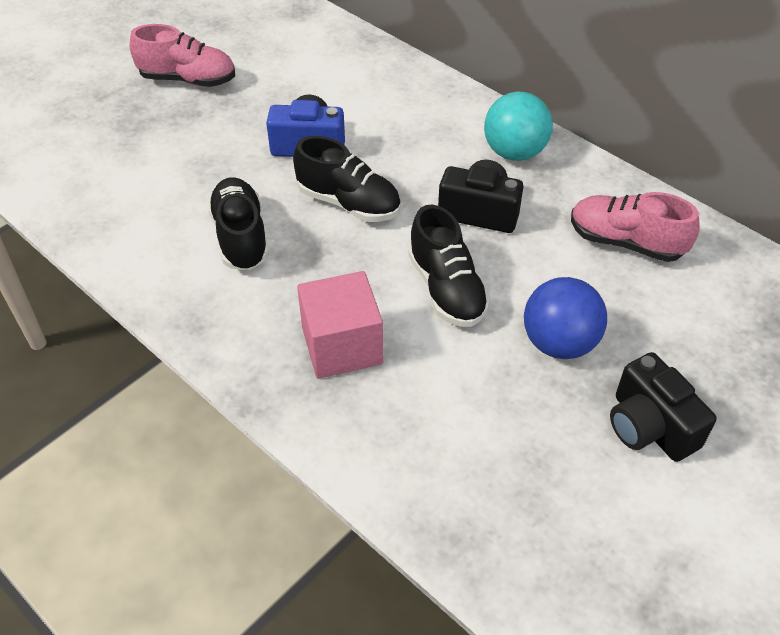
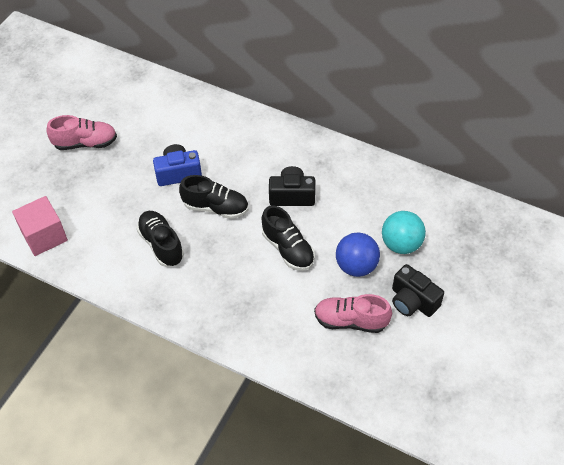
camera: 15 degrees left, 5 degrees up
(342, 346) = (242, 296): pink cube -> pink cube (44, 236)
(514, 152) = (300, 151): turquoise ball -> turquoise ball (401, 244)
(626, 242) = (377, 196): pink shoe -> pink shoe (351, 321)

